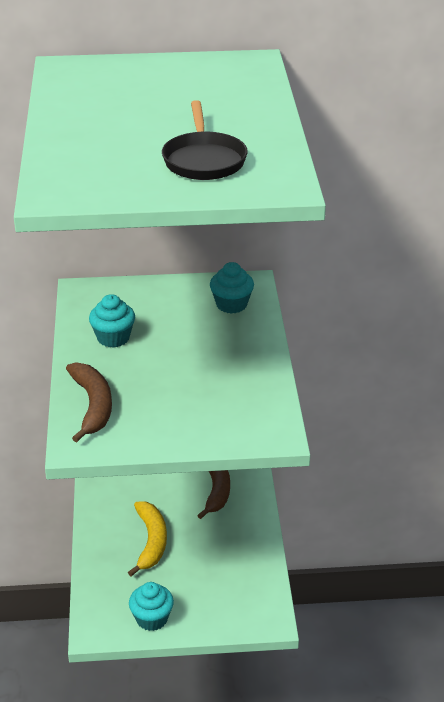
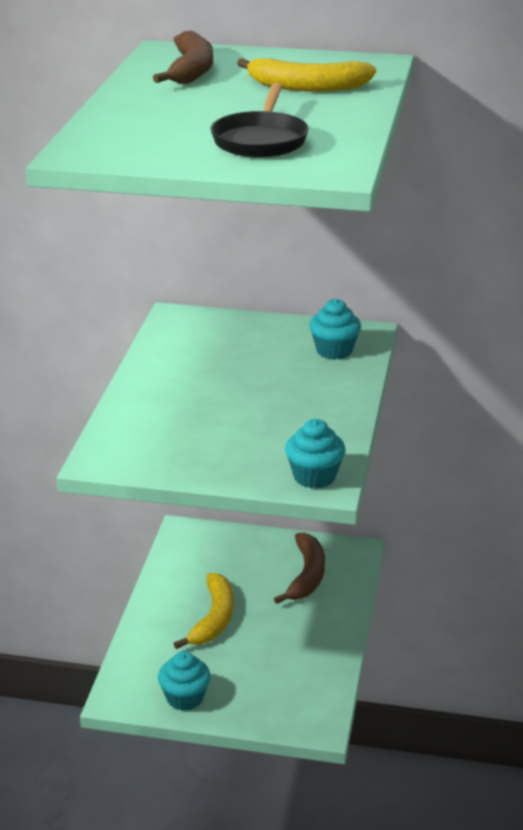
camera: 15 degrees right, 5 degrees down
(93, 405) = (135, 426): brown banana -> brown banana (191, 70)
(113, 338) = (187, 365): turquoise cupcake -> turquoise cupcake (314, 476)
(210, 95) = (307, 87): none -> yellow banana

